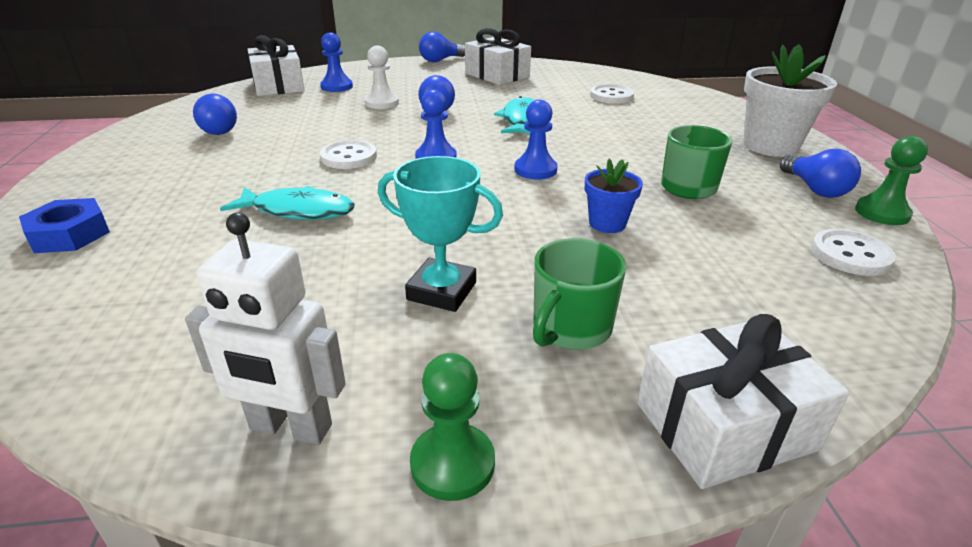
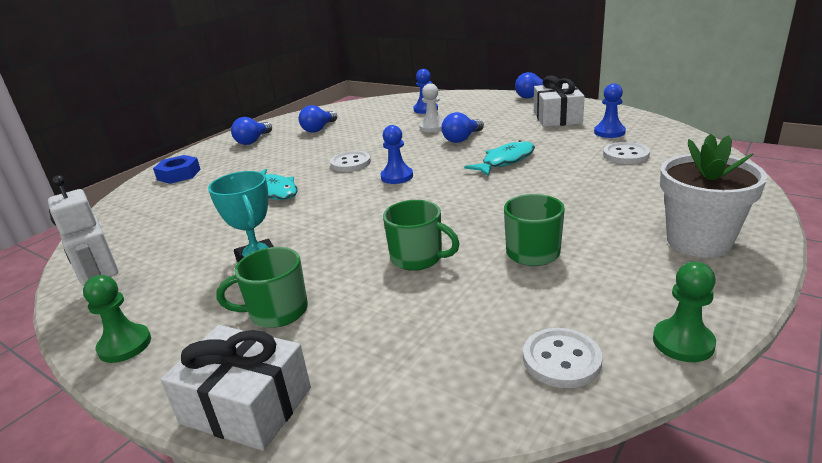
camera: 45 degrees right, 5 degrees down
(278, 86) = (393, 103): white gift -> none
(535, 170) = (443, 203): blue pawn -> blue pawn (609, 132)
(607, 223) = (418, 258): blue flower pot -> green mug
(815, 189) = (656, 295): blue light bulb -> blue light bulb (253, 141)

